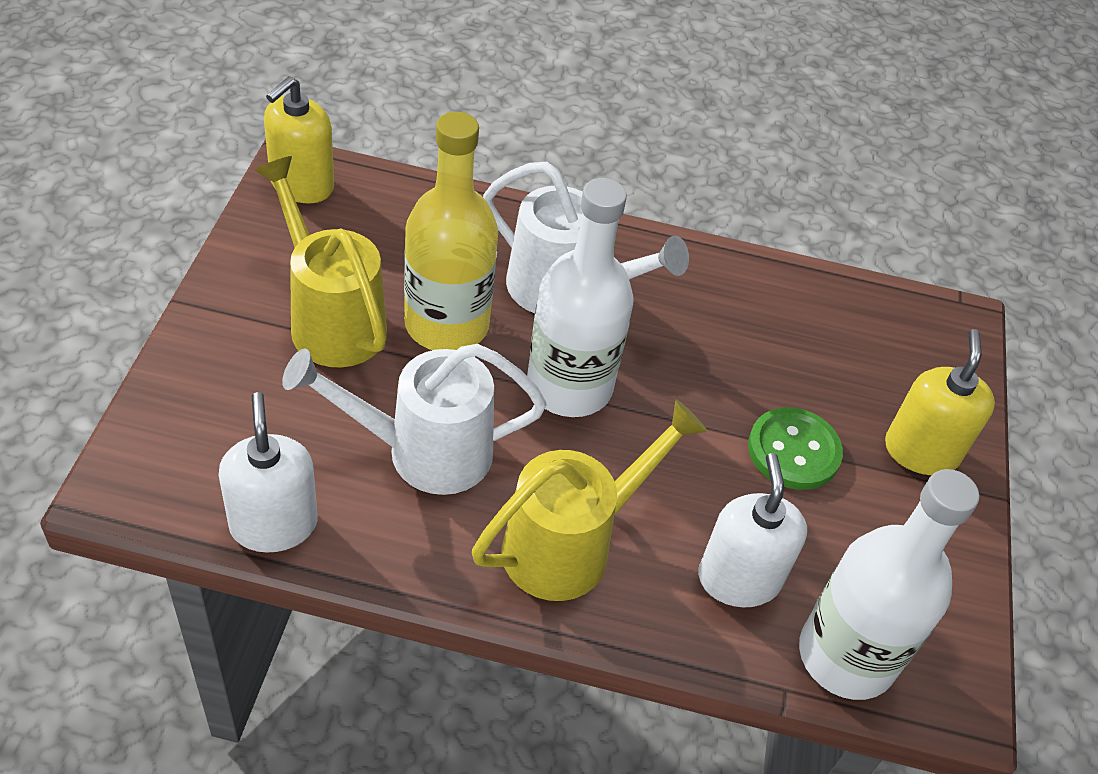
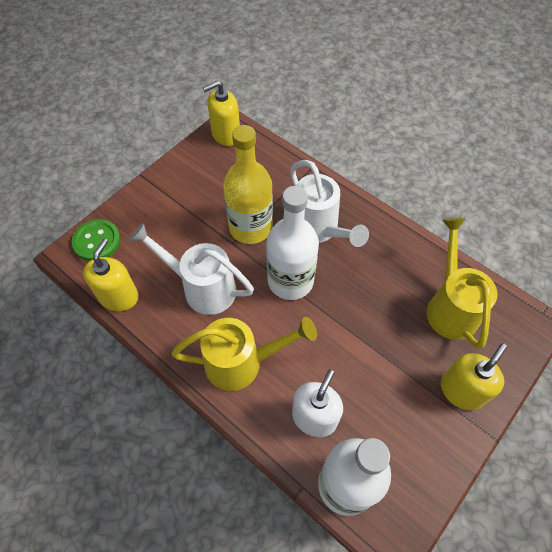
camera: 35 degrees right, 10 degrees up
(273, 524) = (119, 297): white soap dispenser -> yellow soap dispenser
(331, 319) = (200, 206): yellow watering can -> yellow watering can (450, 307)
(793, 451) = (387, 361): green button -> green button (97, 241)

